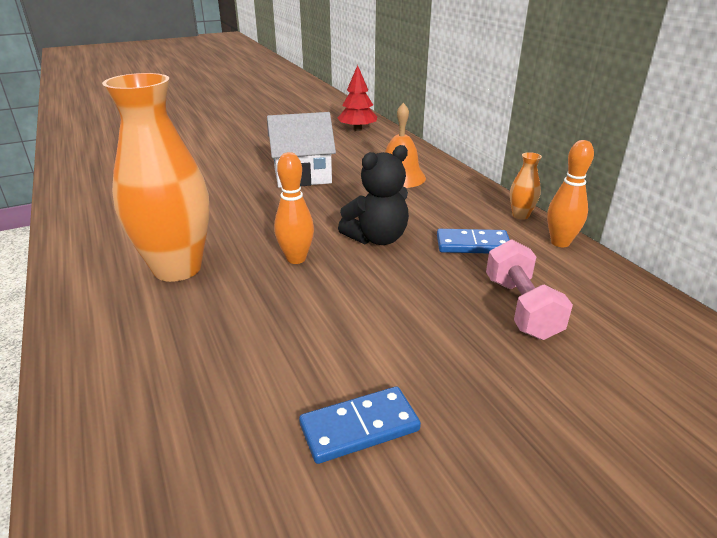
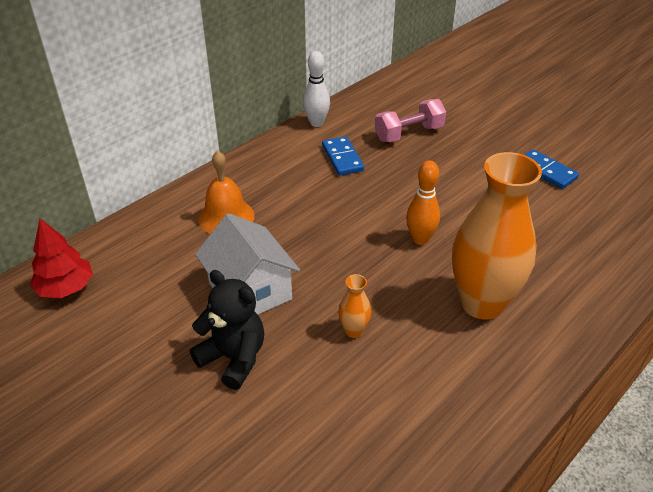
camera: 110 degrees left, 10 degrees up
(377, 238) = (361, 205): black teddy bear -> black teddy bear (233, 358)
(520, 215) = (280, 141): orange vase -> orange vase (354, 331)
(560, 242) = (316, 123): orange bowling pin -> white bowling pin

